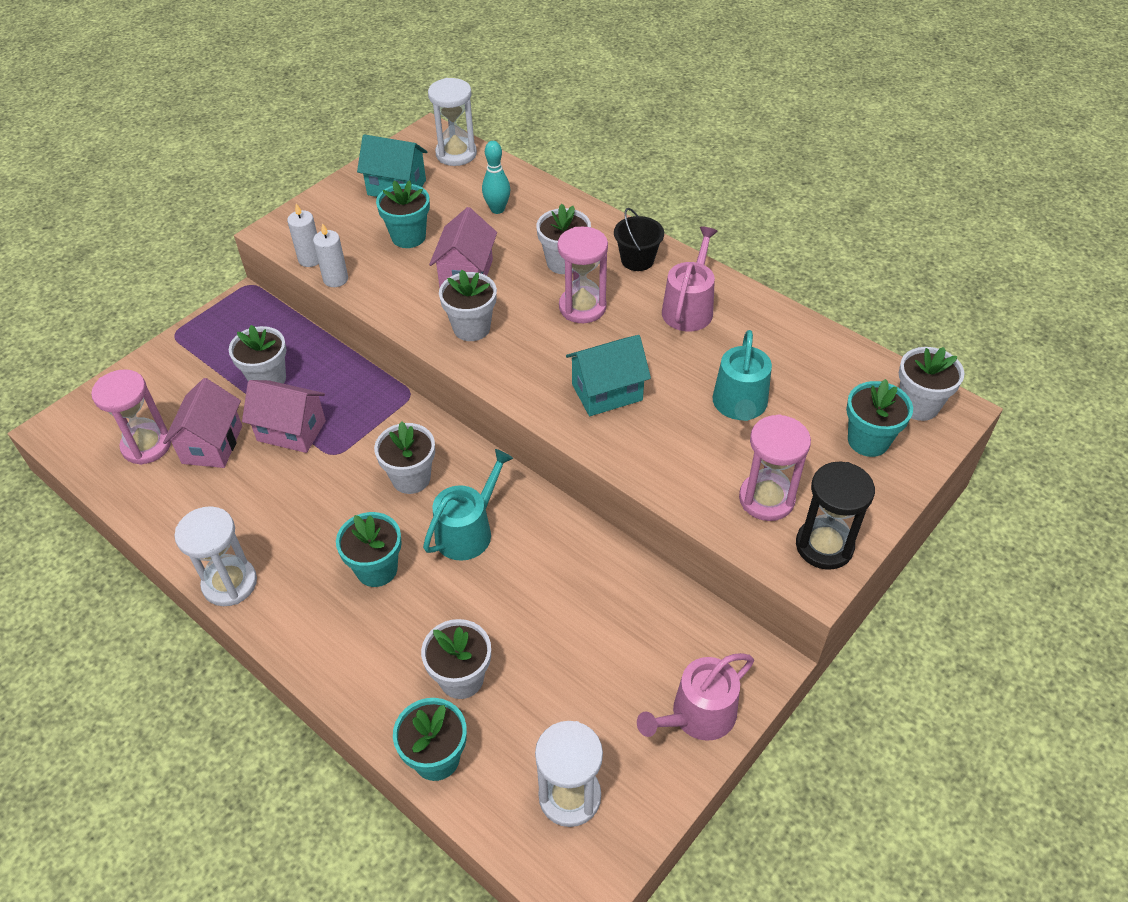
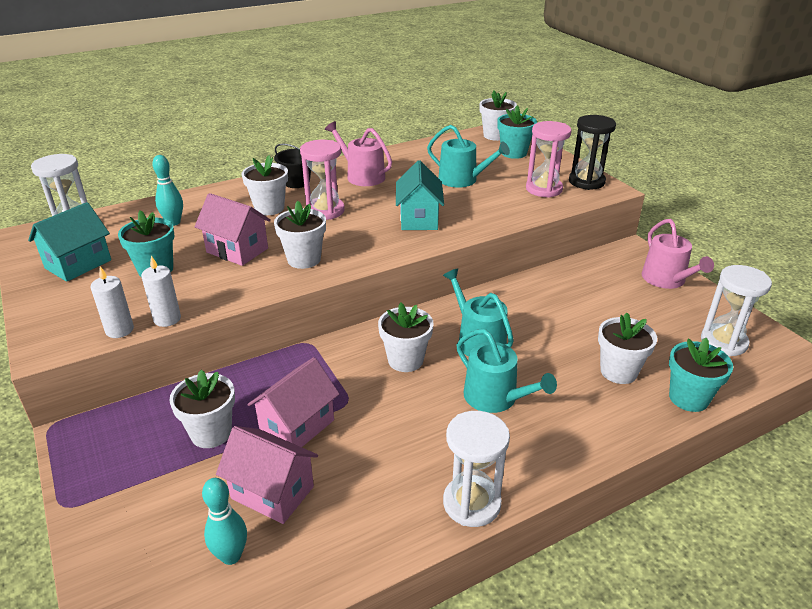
camera: 70 degrees left, 15 degrees down
(146, 445) = (231, 556): pink hourglass -> turquoise bowling pin
(376, 569) = (495, 398): turquoise flower pot -> turquoise watering can

